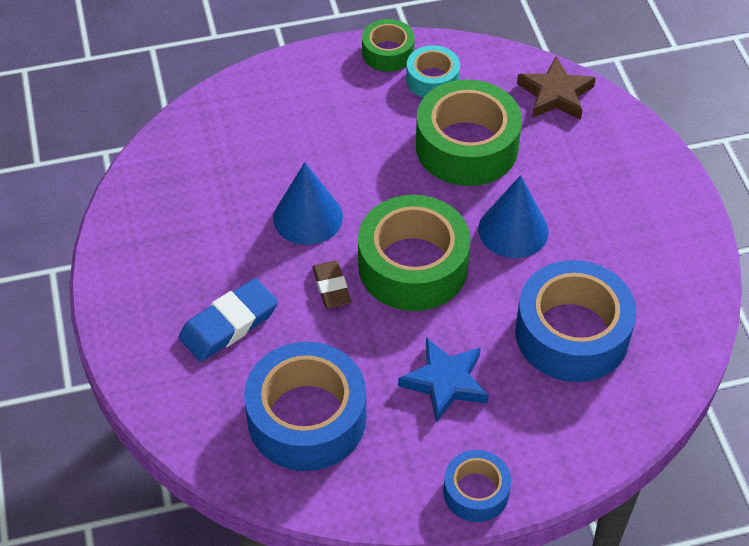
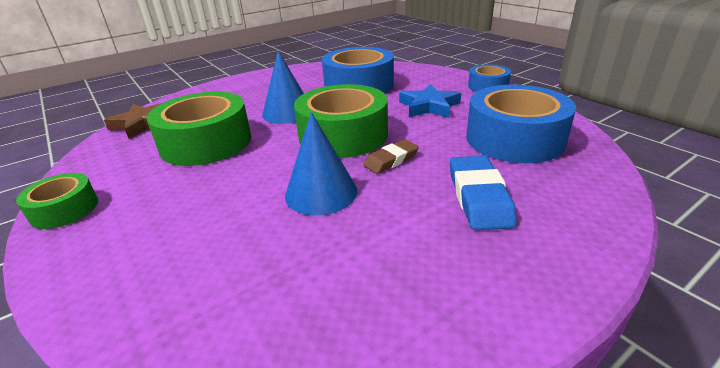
camera: 110 degrees left, 20 degrees down
(229, 324) = (479, 197): blue eraser -> blue eraser turned 60 degrees clockwise
(432, 80) = (116, 175): turquoise tape -> none

